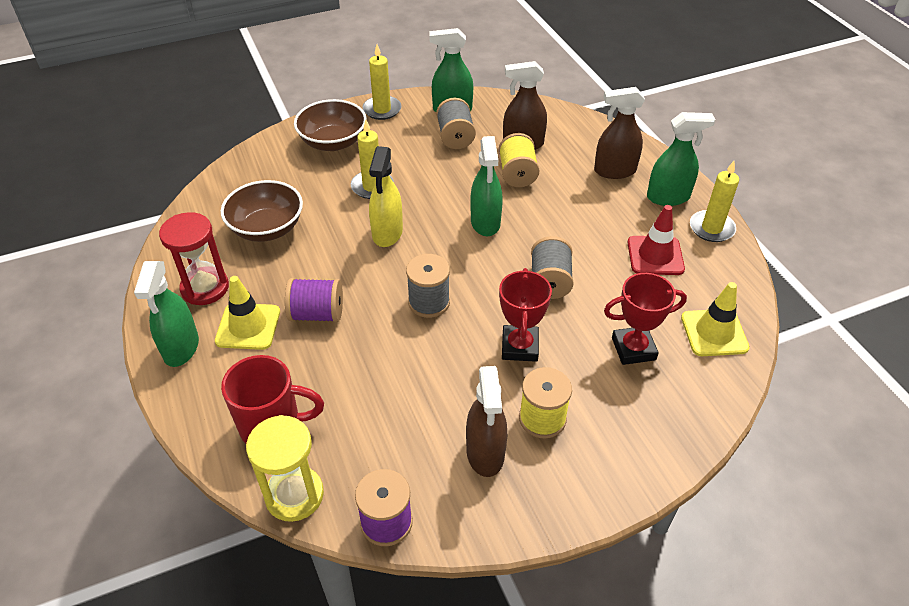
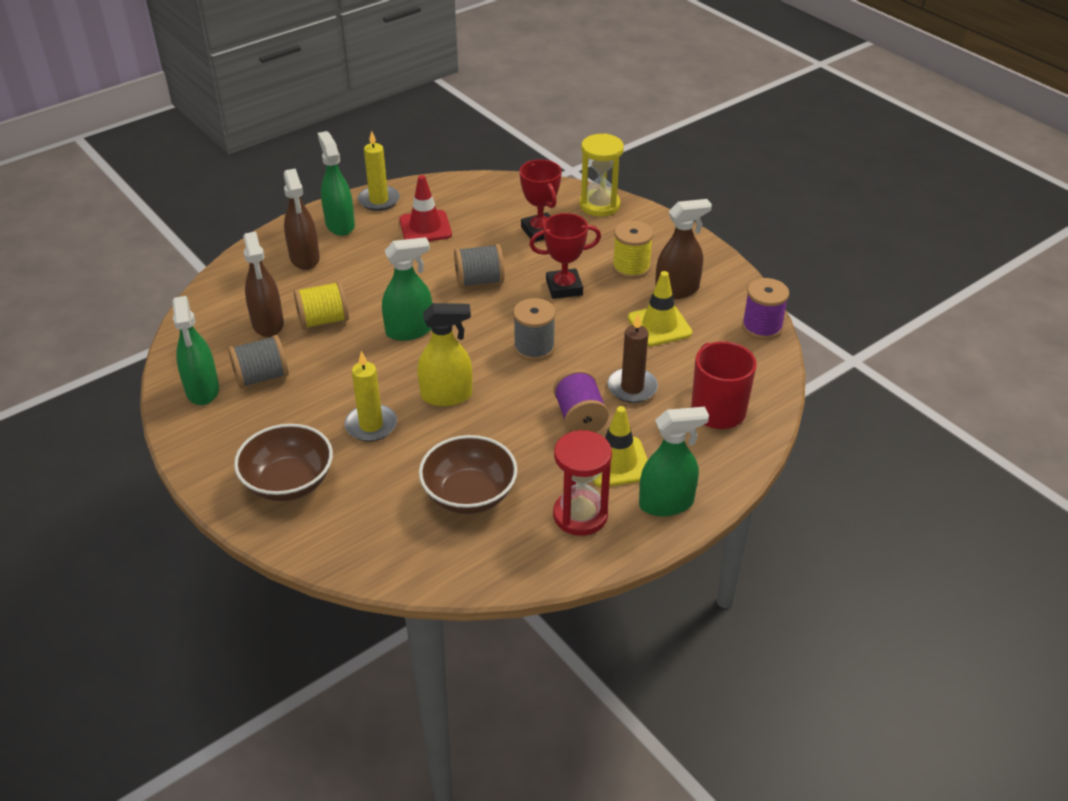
camera: 105 degrees left, 5 degrees down
(294, 495) = (770, 379): yellow hourglass -> yellow hourglass (599, 205)
(338, 363) = (632, 388): none -> brown candle
(382, 110) = (208, 453): yellow candle -> none
(714, 333) = (506, 196): yellow traffic cone -> yellow traffic cone (659, 325)

